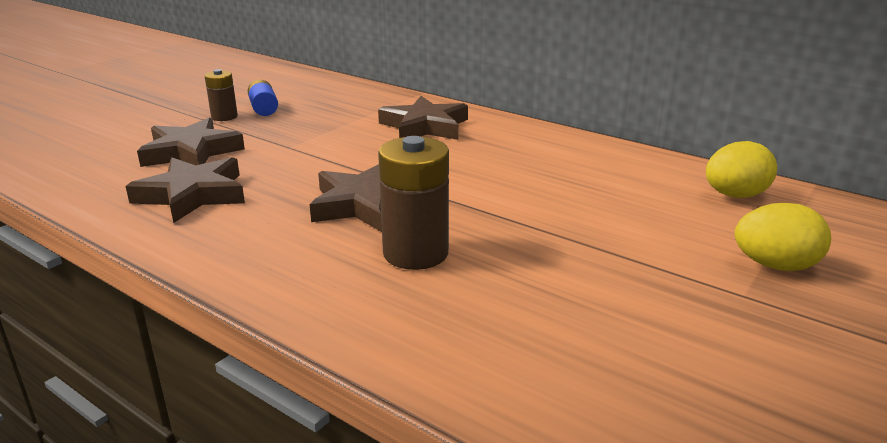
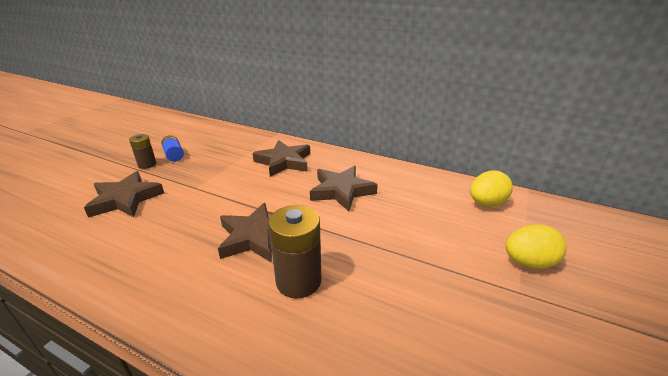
camera: 10 degrees left, 5 degrees up
(193, 195) = (130, 241): brown star -> brown star (341, 191)

